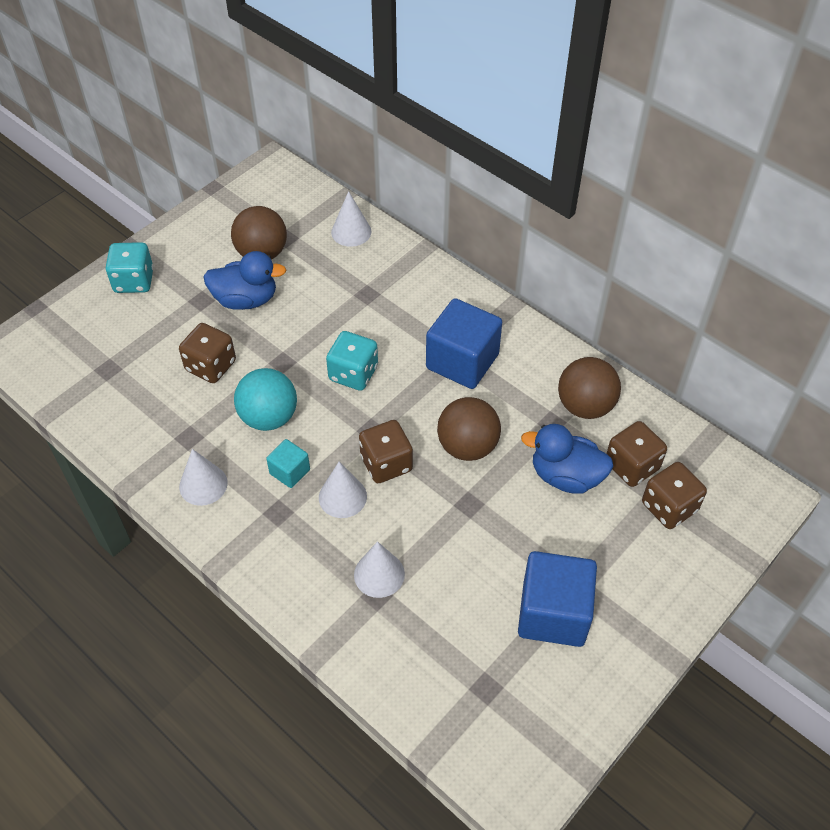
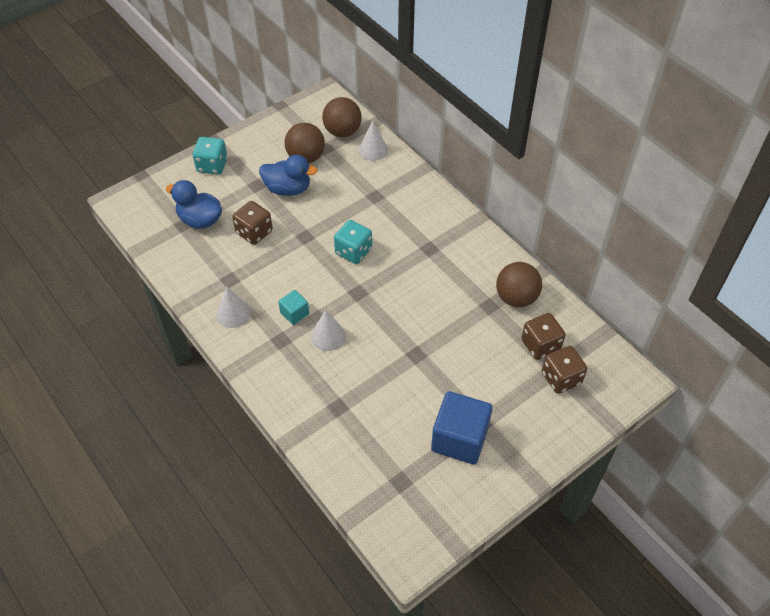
camera: 10 degrees right, 0 degrees up
(269, 417) = (287, 274): turquoise ball -> none
(379, 574) = (342, 393): white cone -> none
(386, 463) = (363, 318): brown dice -> none
(462, 361) = (433, 253): blue cube -> none
(467, 446) = (424, 314): brown ball -> brown ball (342, 131)
(566, 476) = (490, 345): blue duck -> blue duck (200, 220)

